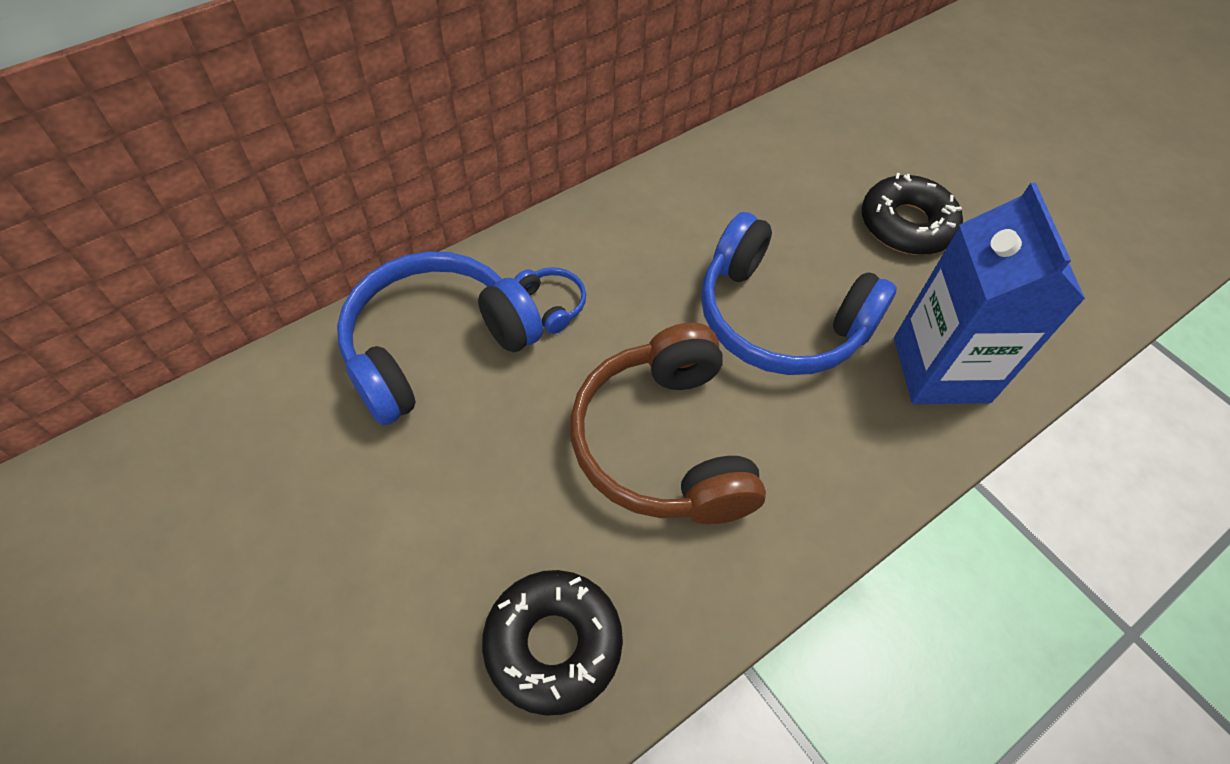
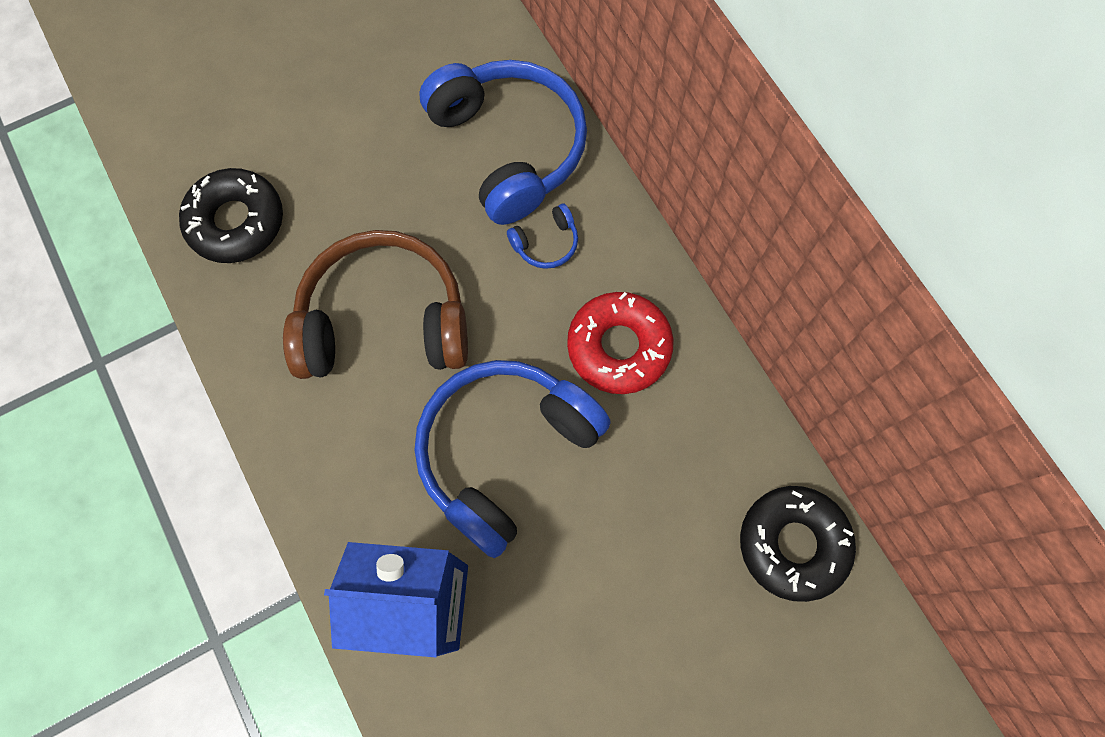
camera: 100 degrees right, 15 degrees up
(655, 240) = (619, 347): none -> red donut
(906, 225) = (623, 633): black donut -> black donut (793, 544)

